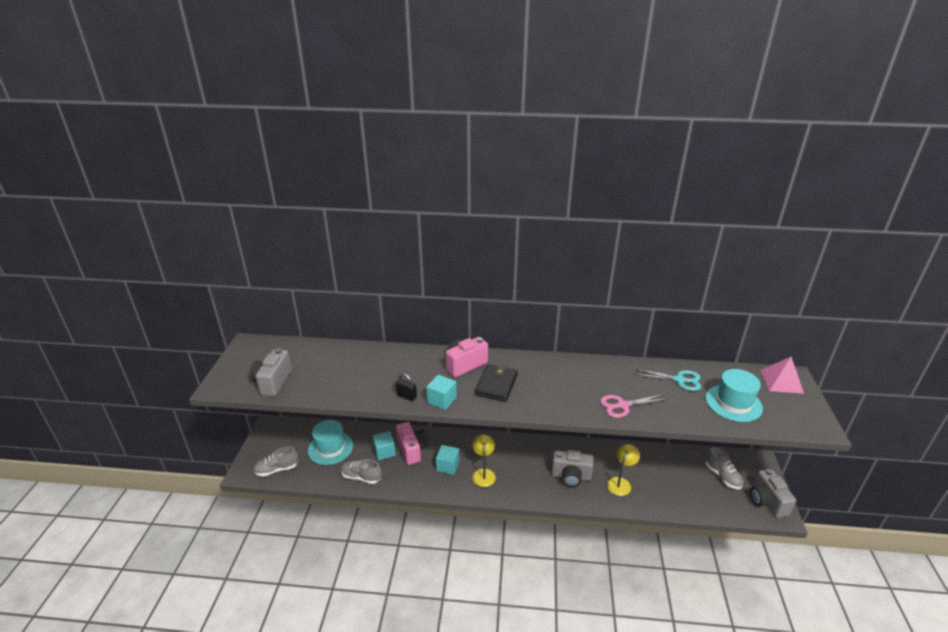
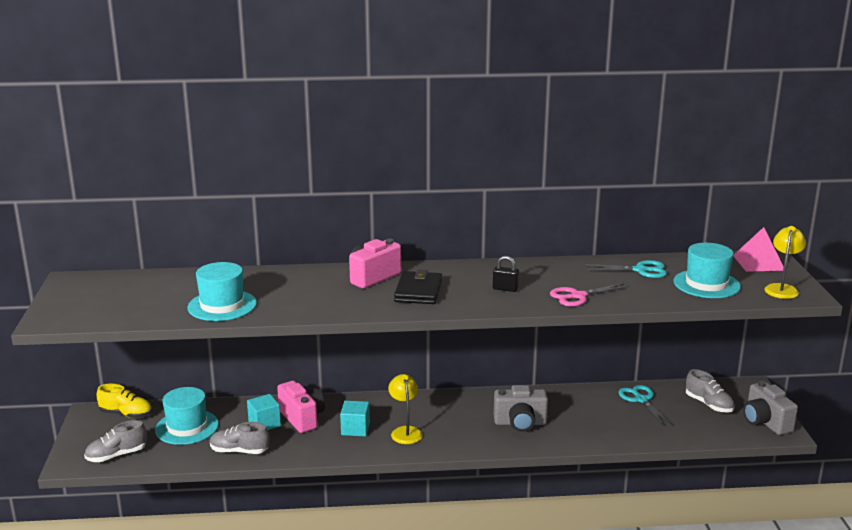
camera: 10 degrees left, 10 degrees down
(273, 382) = (122, 311): grey camera -> none
(292, 430) = (126, 414): none -> yellow shoe
(346, 384) = (222, 305): none -> turquoise hat
(406, 396) = (306, 309): black padlock -> black padlock (505, 289)
(441, 400) = (353, 309): turquoise cube -> none
(620, 482) = (584, 423): yellow lamp -> yellow lamp (782, 288)
(668, 464) = (641, 400): none -> turquoise scissors

